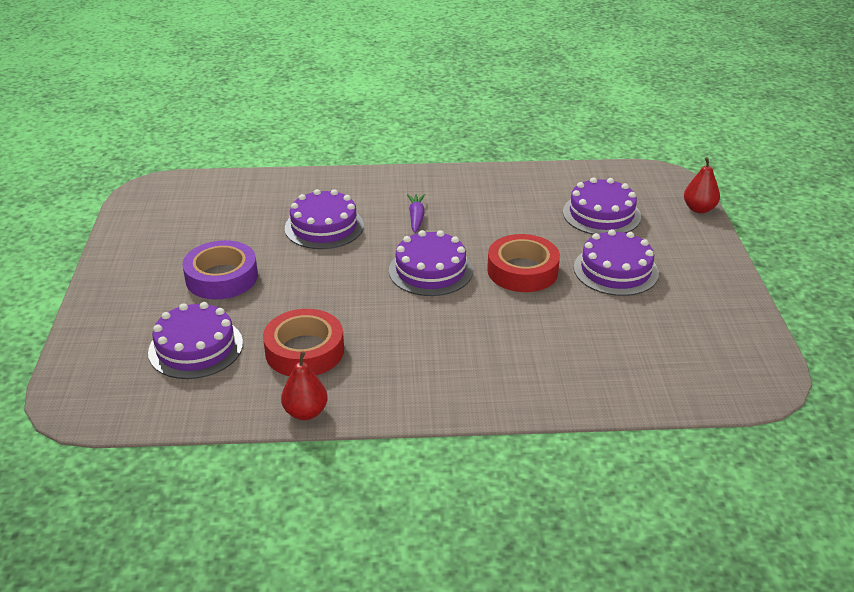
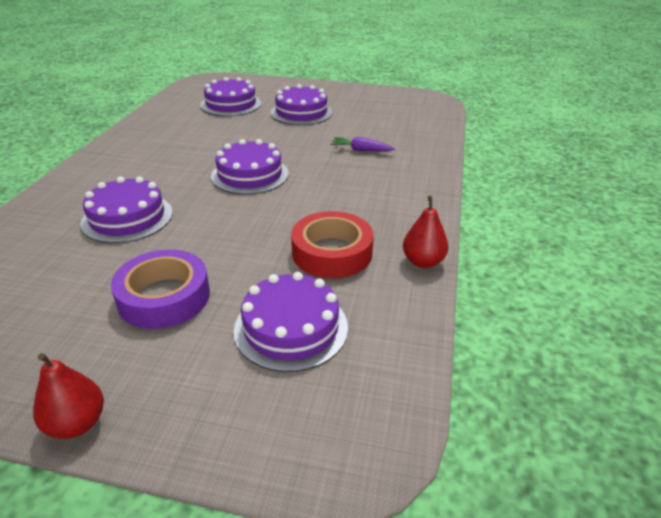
camera: 75 degrees left, 0 degrees up
(416, 217) = (162, 169): purple carrot -> purple carrot (361, 150)
(522, 271) = (279, 140): red tape -> none
(699, 209) = (253, 79): red pear -> red pear (77, 423)

